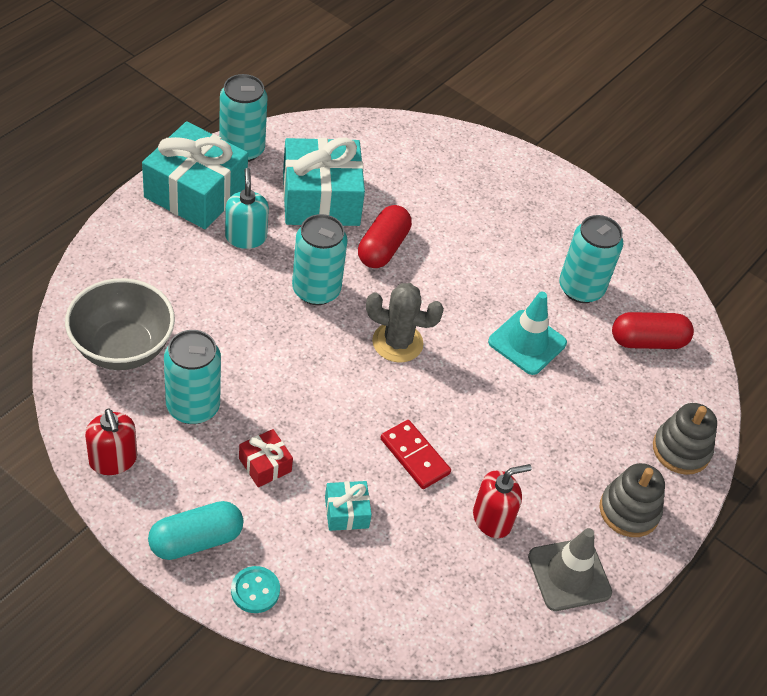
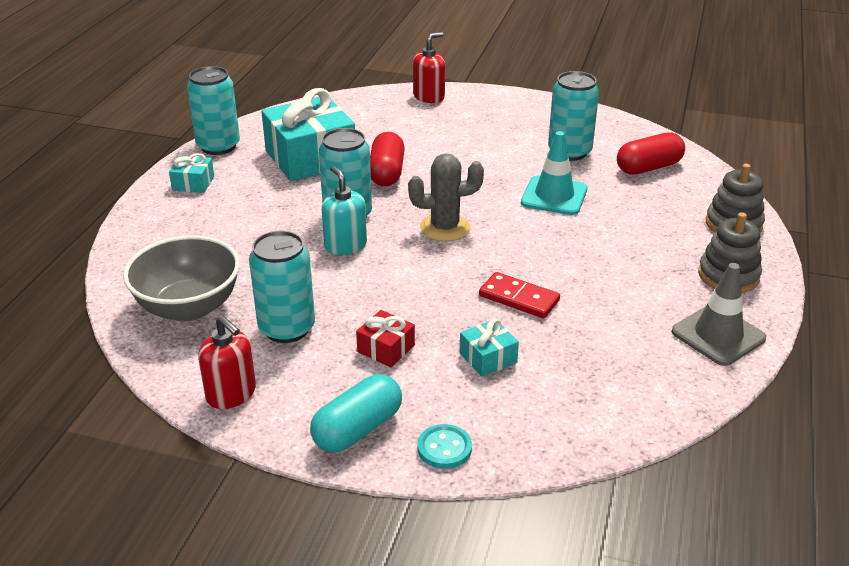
camera: 15 degrees left, 15 degrees down
(195, 192) = (193, 183): turquoise gift -> turquoise gift, size x0.45
(246, 237) = (259, 199): turquoise soap dispenser -> turquoise soap dispenser (345, 245)
(492, 519) = (621, 319): red soap dispenser -> red soap dispenser (429, 97)

